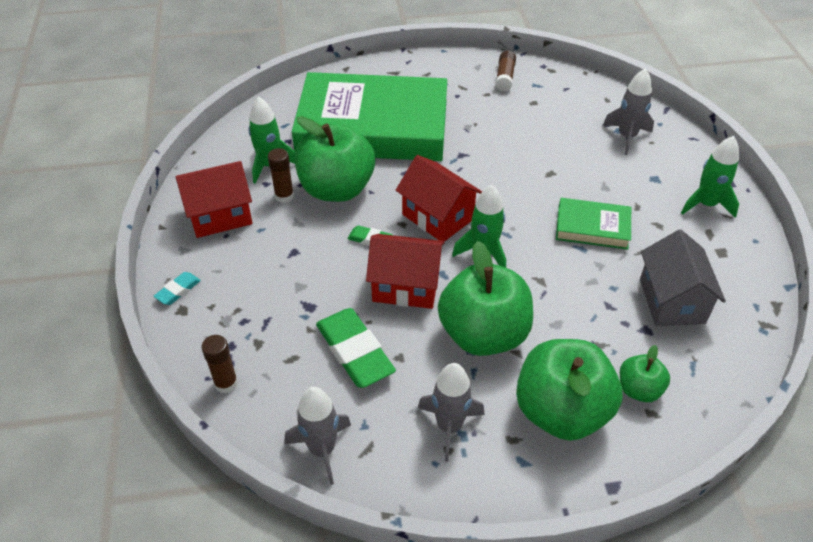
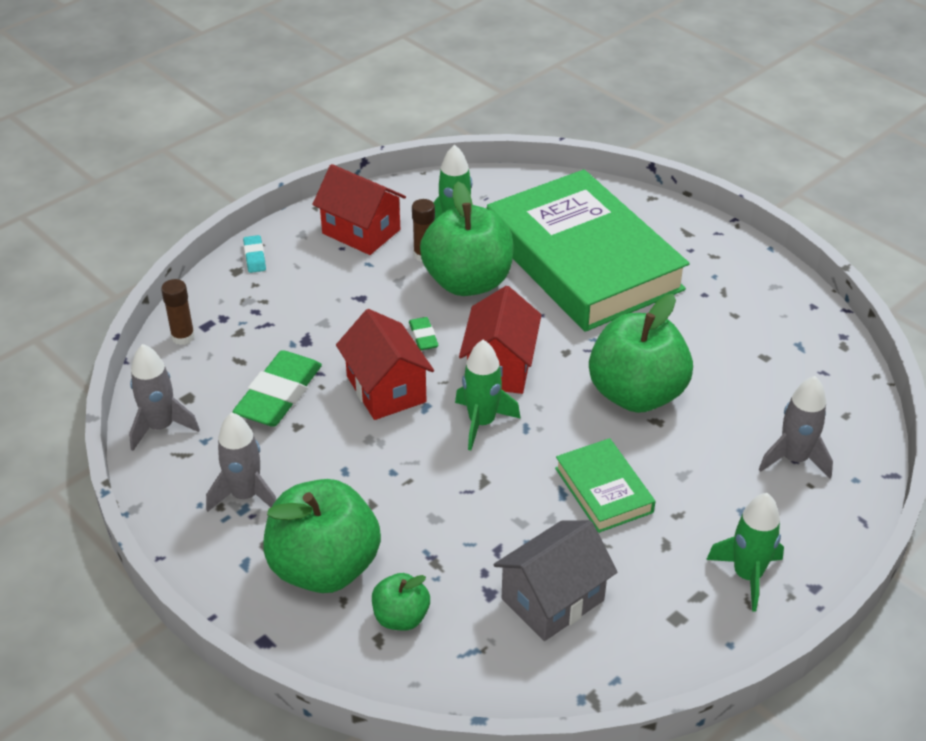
camera: 55 degrees right, 5 degrees down
(178, 291) = (254, 257): turquoise eraser -> turquoise eraser turned 75 degrees clockwise
(483, 334) = (373, 470): green apple -> green apple (636, 394)
(505, 77) = (781, 315): brown glue stick -> none

